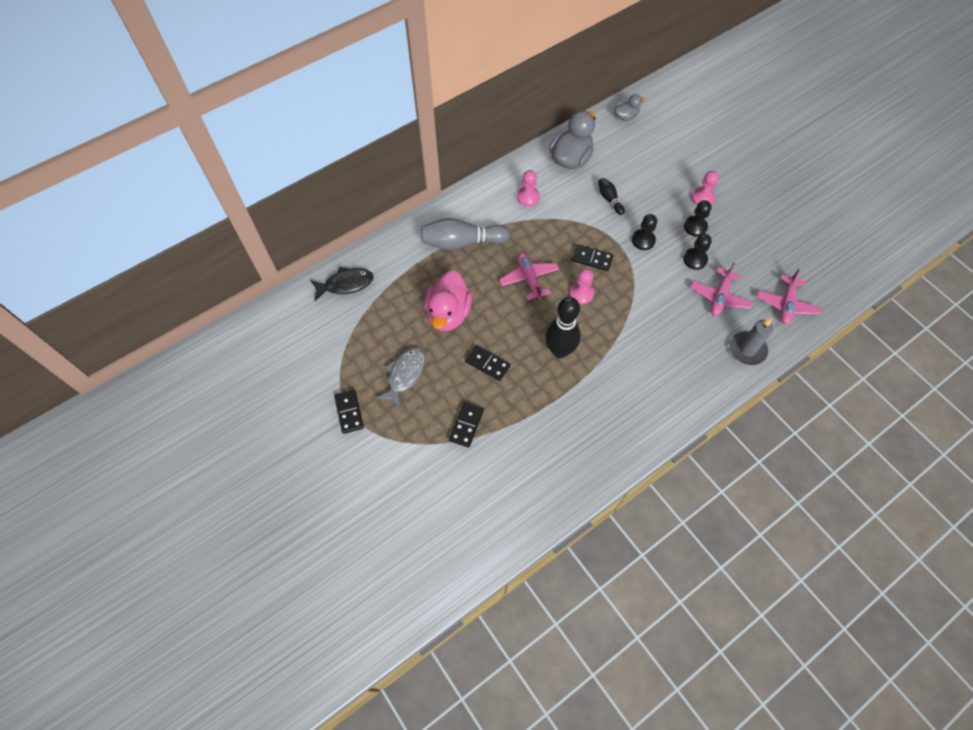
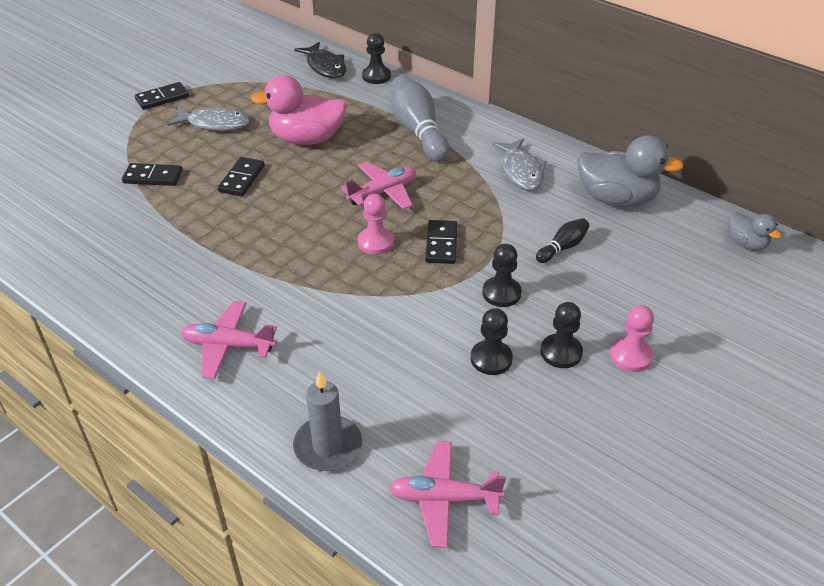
camera: 75 degrees right, 20 degrees down
(375, 252) = (376, 76): none -> black pawn
(528, 197) = (521, 171): pink pawn -> grey fish
(559, 350) = (275, 235): black bowling pin -> none
(719, 297) = (426, 398): pink plane -> pink plane (228, 346)

